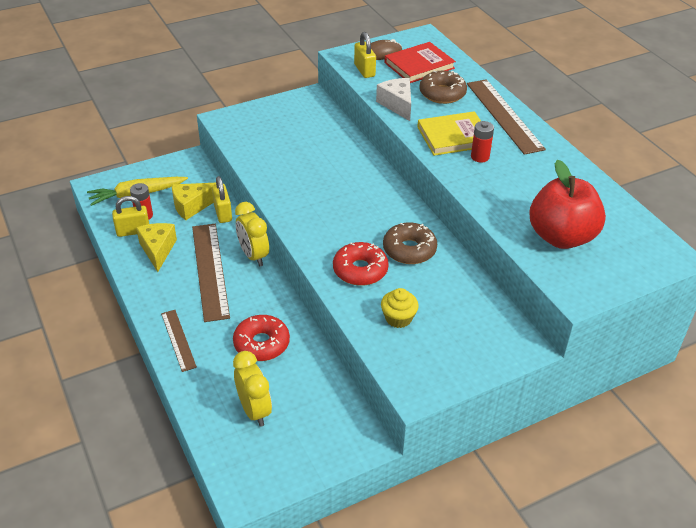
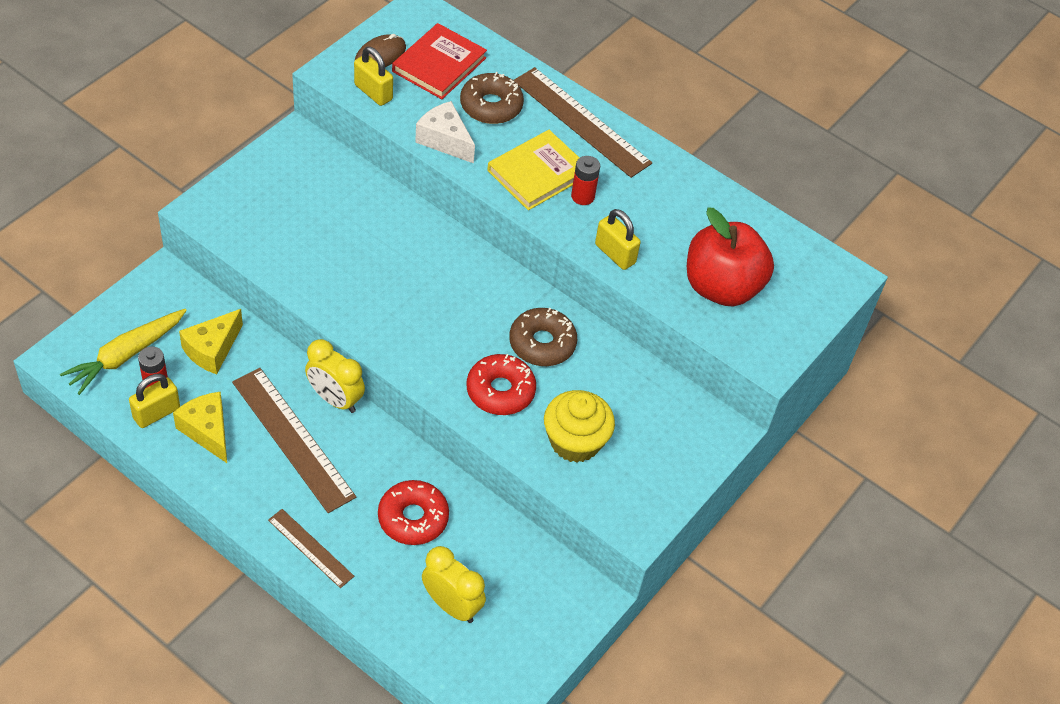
camera: 30 degrees left, 10 degrees up
(223, 213) = (259, 348): yellow padlock -> yellow padlock (615, 254)
(398, 318) = (575, 441): yellow cupcake -> yellow cupcake, size x1.56

